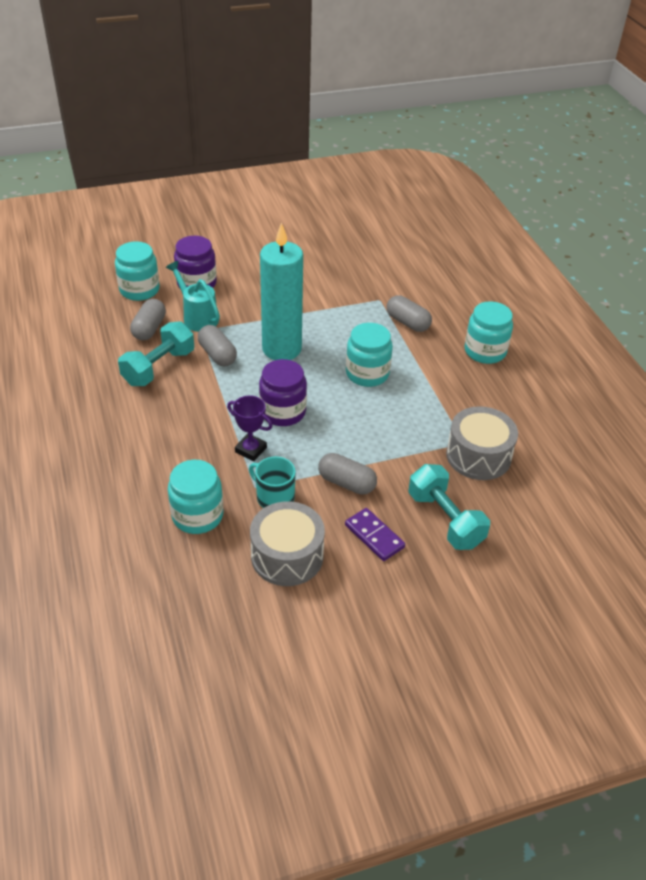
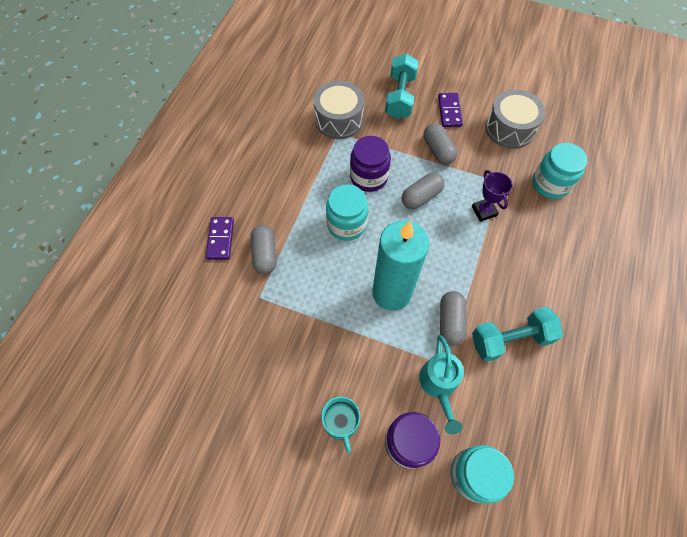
camera: 140 degrees left, 20 degrees up
(149, 329) = (494, 399): grey capsule -> grey capsule (421, 196)
(274, 497) = (492, 168): turquoise mug -> turquoise mug (341, 422)
(283, 412) = (438, 229): purple jar -> purple jar (369, 177)
(453, 314) = (220, 239): none -> purple domino
(485, 351) = (241, 189): turquoise jar -> none

